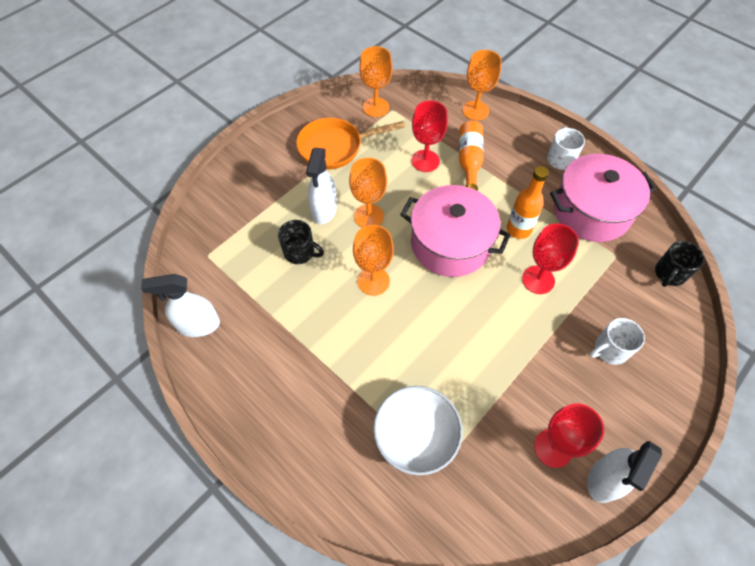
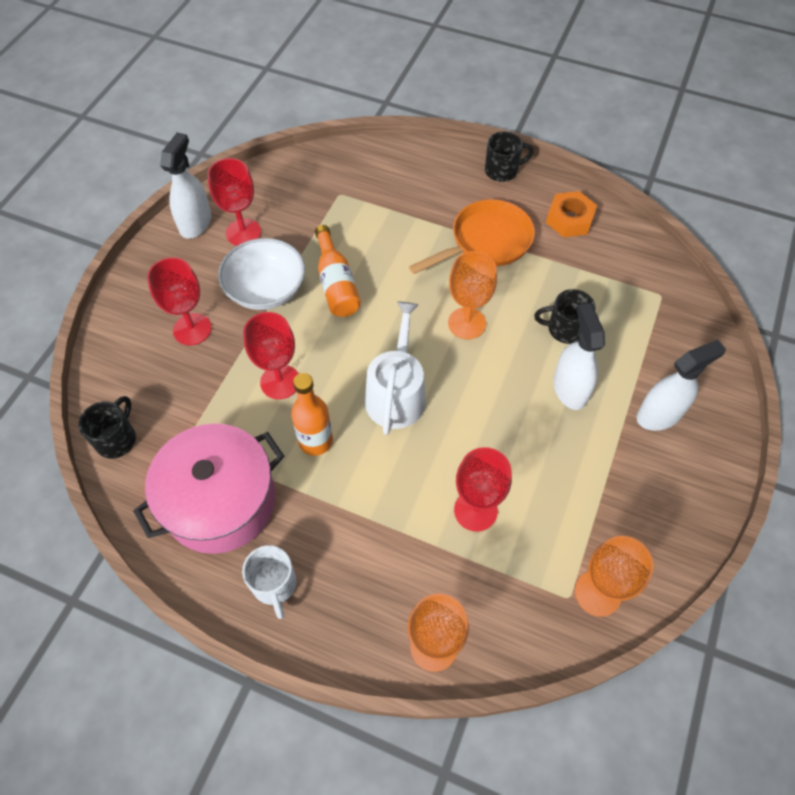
camera: 160 degrees right, 0 degrees up
(198, 325) = (615, 231): white spray bottle -> white spray bottle (659, 415)
(229, 351) = (569, 219): none -> orange nut
(255, 436) = (502, 171): none -> black mug
(335, 147) = (613, 490): orange pan -> orange pan (486, 242)
(369, 216) = (511, 398): orange goblet -> none
(416, 436) = (367, 208): white bowl -> white bowl (266, 289)
(450, 244) = (396, 393): pink pot -> white watering can
(469, 162) = (411, 530): orange bottle -> orange bottle (336, 283)
(609, 350) = (192, 329): white mug -> red goblet

